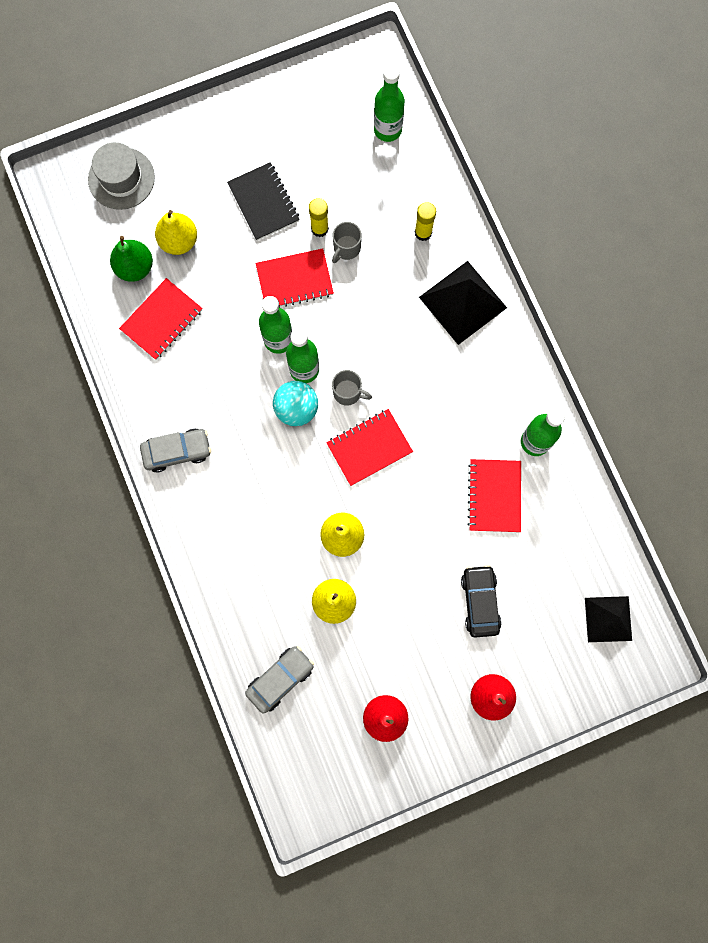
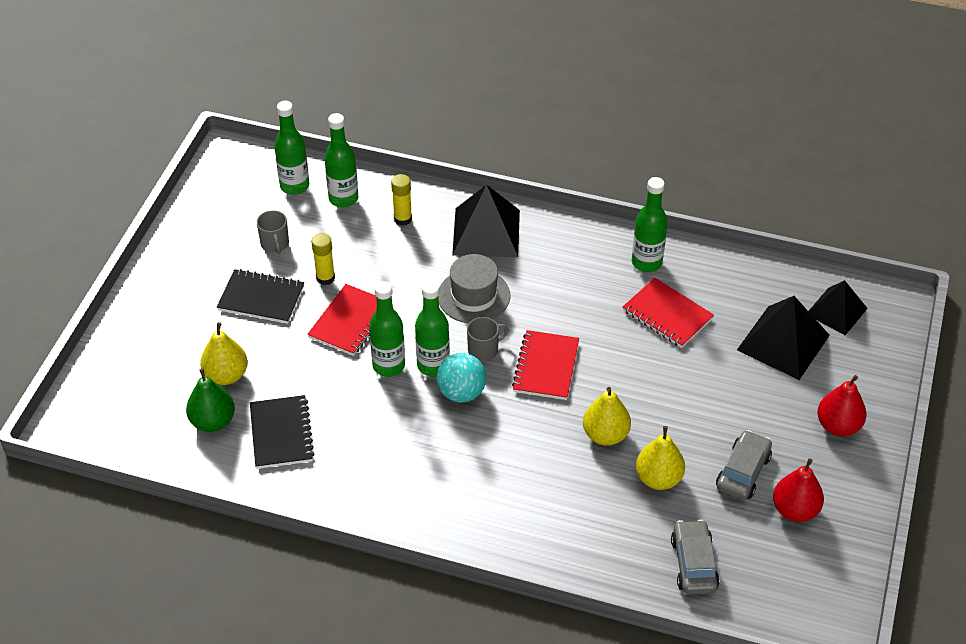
camera: 50 degrees left, 30 degrees down
(121, 178) = (124, 378): grey hat -> grey hat (474, 296)
(162, 320) = (281, 434): red notebook -> black notebook
(177, 451) = (410, 502): grey car -> grey car (742, 472)
(346, 248) = (361, 272): grey mug -> grey mug (275, 244)
(406, 174) = (343, 198): none -> green bottle
(480, 602) = (749, 381): black car -> none
(540, 600) = (783, 342): none -> black pyramid

